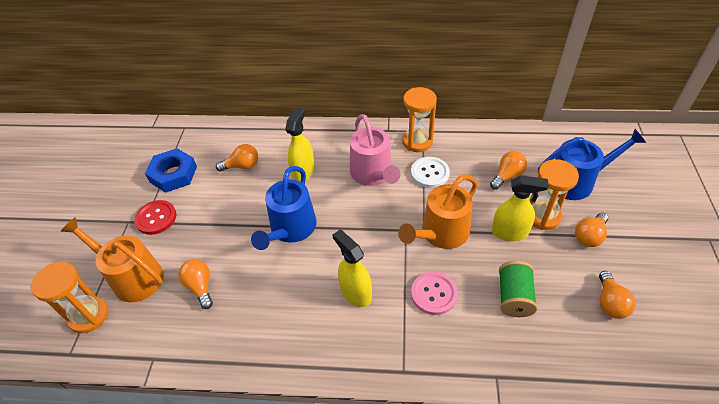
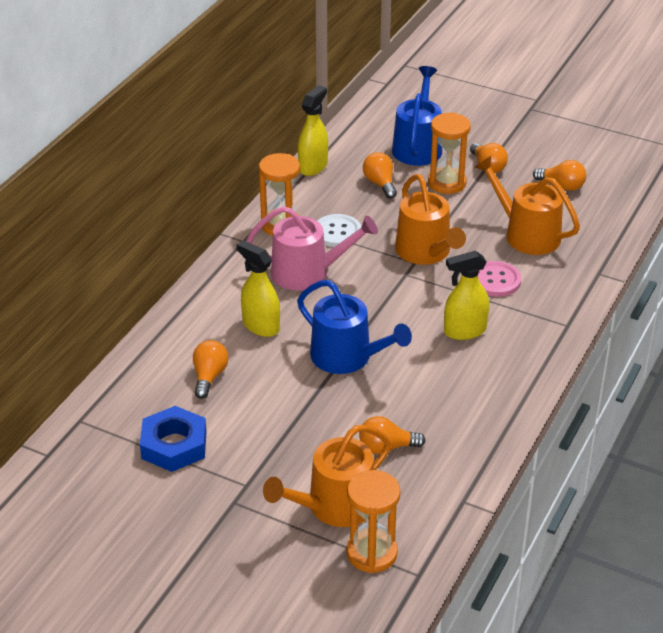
camera: 70 degrees left, 10 degrees down
(156, 218) = (247, 473): red button -> none
(509, 232) = (453, 209): yellow spray bottle -> yellow spray bottle (313, 166)
(514, 297) = (526, 234): green spool -> orange watering can

